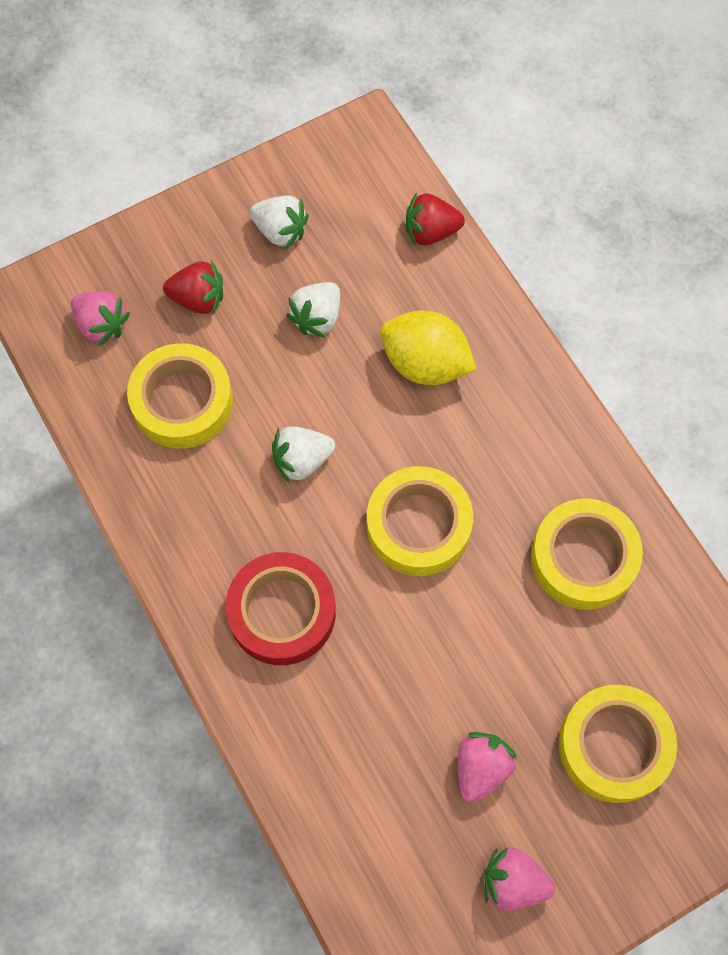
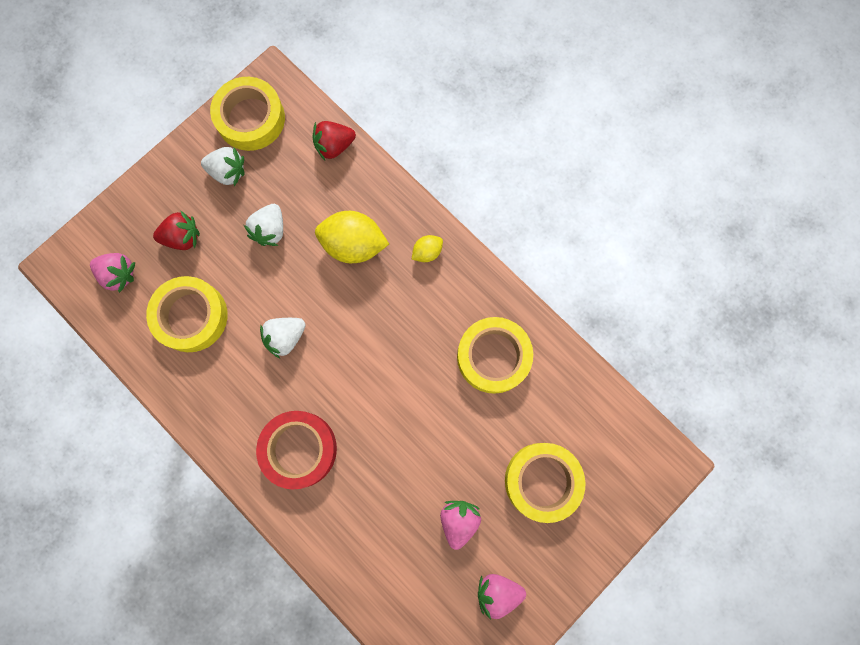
camera: 15 degrees left, 10 degrees up
(418, 525) = (377, 363): yellow tape -> yellow tape (250, 118)
(524, 397) = (427, 252): none -> yellow lemon

